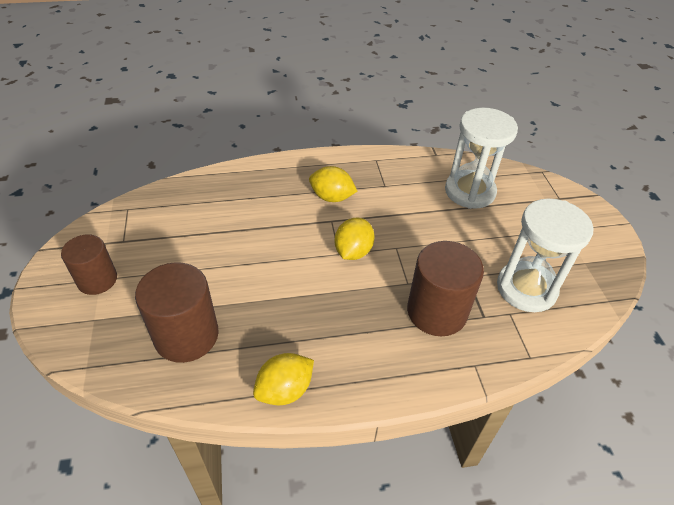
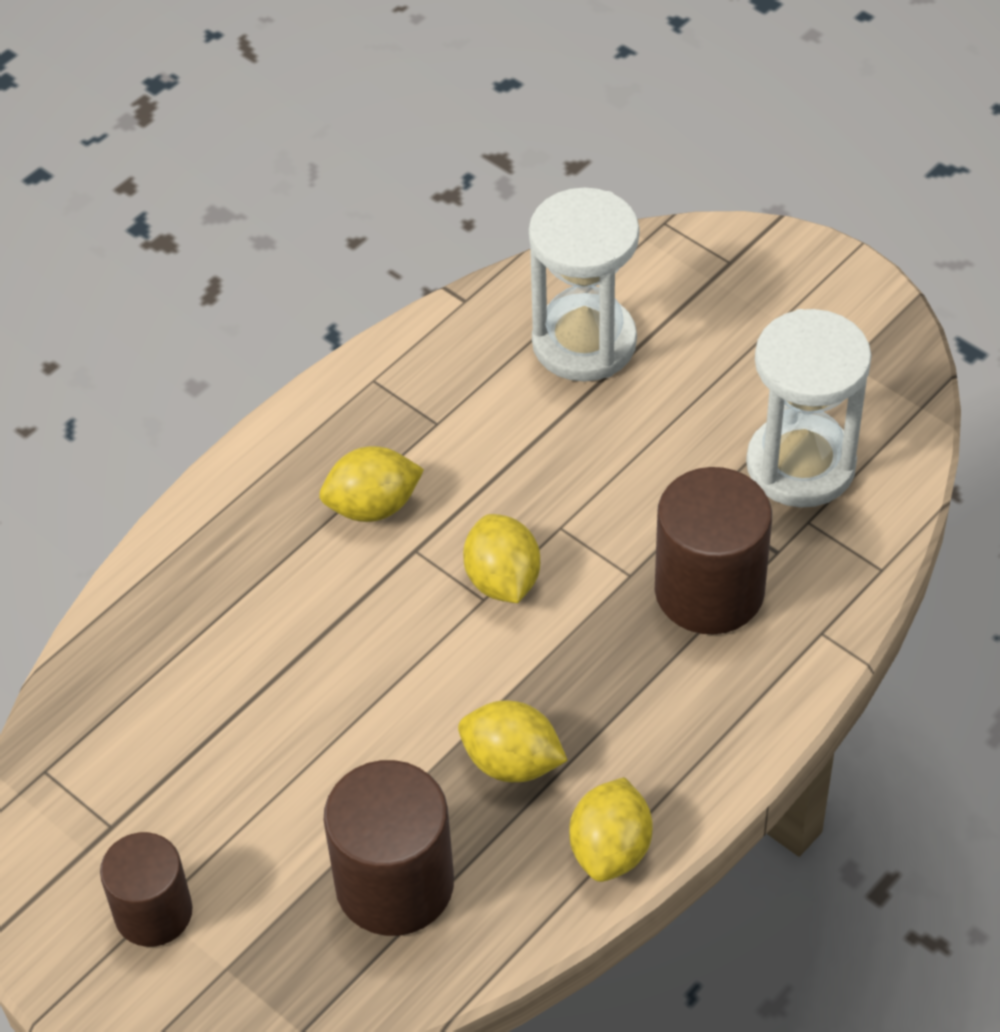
camera: 35 degrees left, 5 degrees up
(283, 322) = (512, 762): none -> yellow lemon

